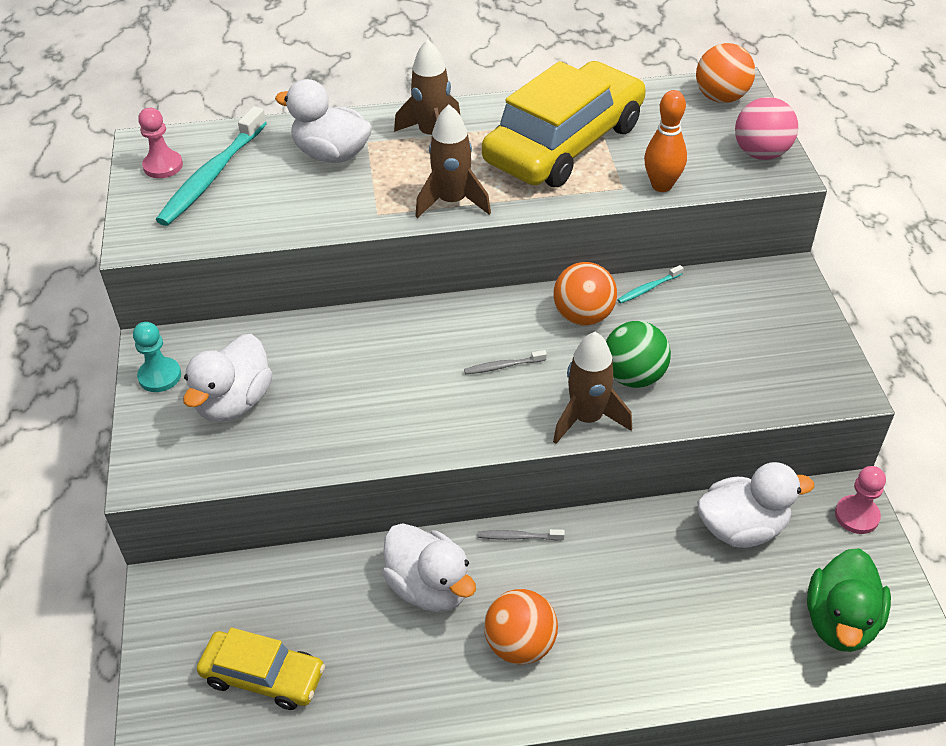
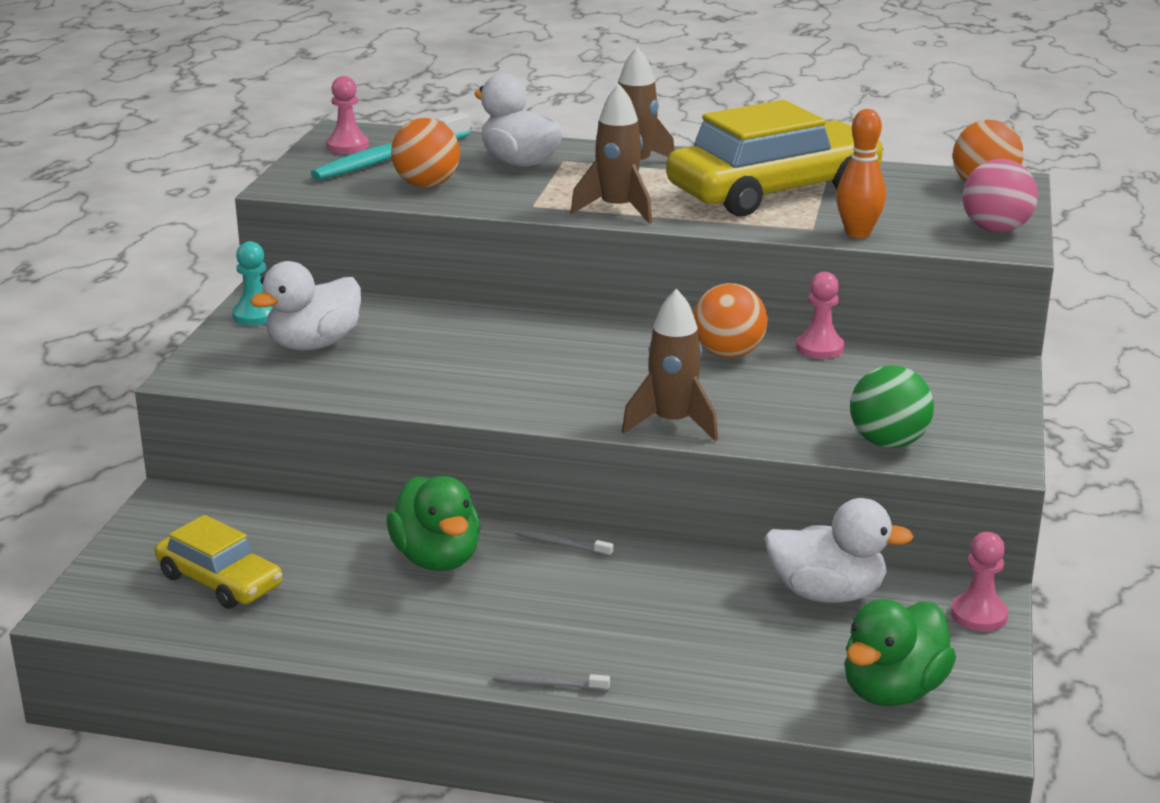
camera: 20 degrees right, 20 degrees down
(429, 587) = (437, 559): white duck -> green duck
(503, 366) = (610, 372): grey toothbrush -> grey toothbrush (548, 684)
(520, 644) = (503, 621): orange ball -> orange ball (427, 185)
(633, 376) = (750, 405): green ball -> green ball (888, 442)
(648, 288) = (820, 348): turquoise toothbrush -> pink pawn

